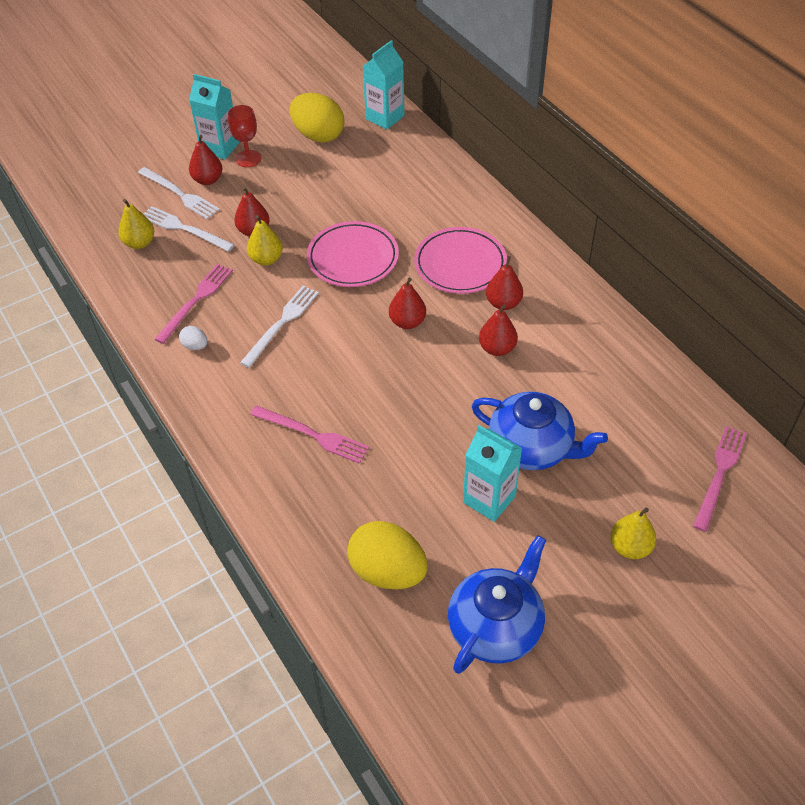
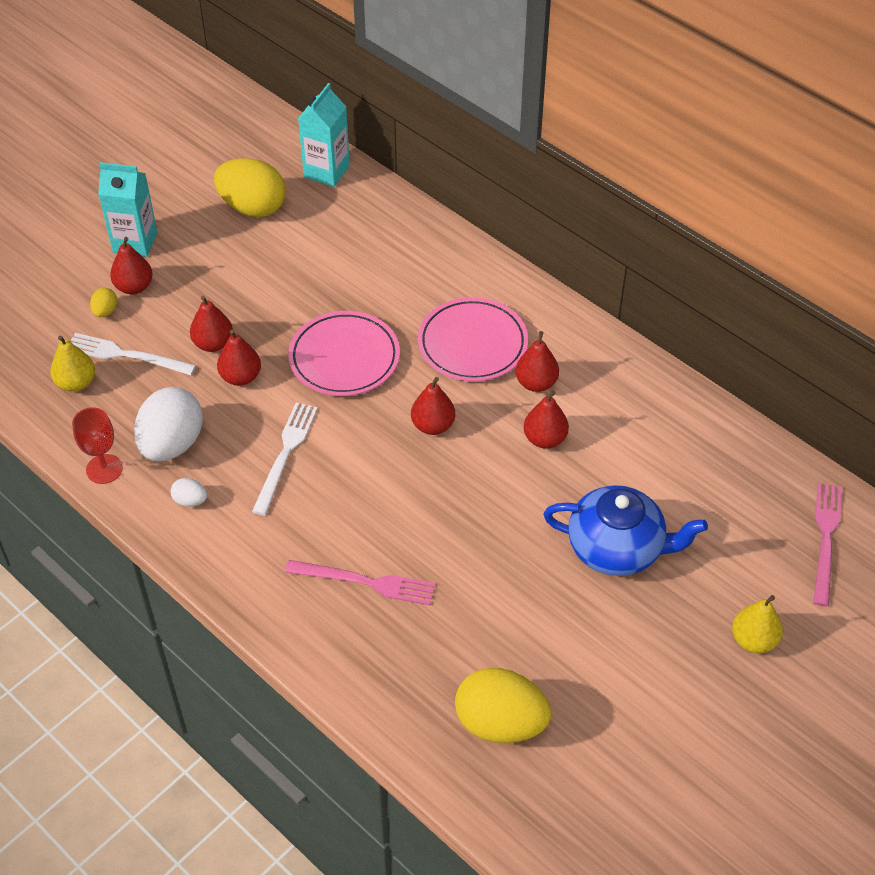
camera: 15 degrees left, 0 degrees up
(180, 194) = (105, 311): white fork -> yellow egg
(196, 300) = (172, 444): pink fork -> white egg
(248, 159) = (175, 251): red goblet -> red goblet (104, 469)
(266, 259) = (240, 377): yellow pear -> red pear
(489, 499) = (587, 617): turquoise carton -> none
(496, 627) = (636, 759): blue teapot -> none

